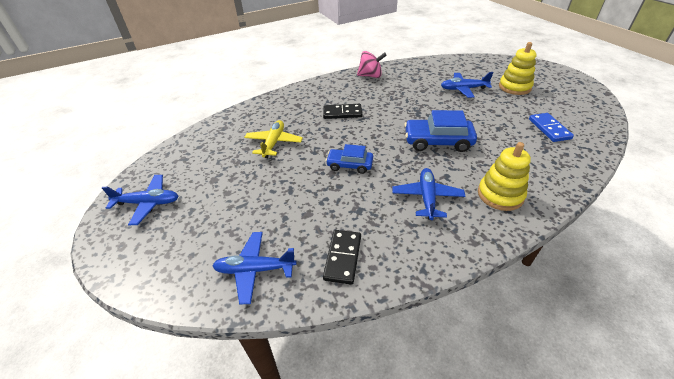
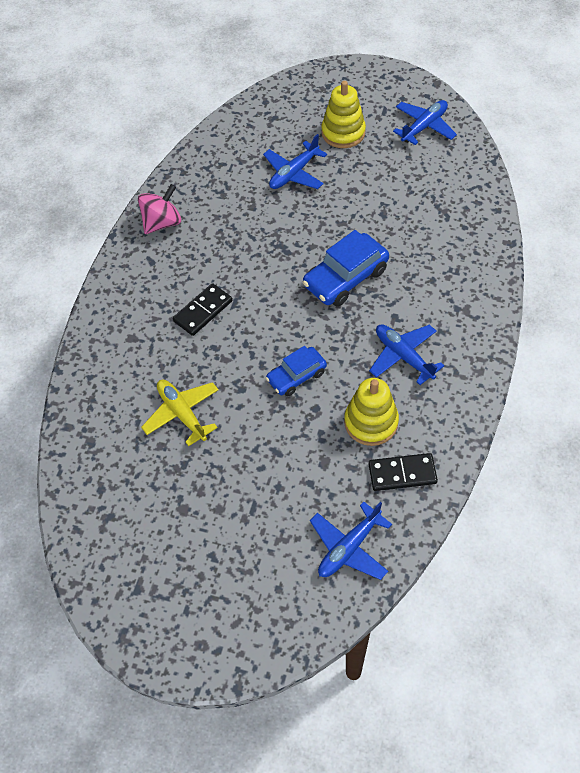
camera: 45 degrees left, 15 degrees up
(148, 203) = (155, 591): blue plane -> blue plane (424, 127)
(343, 257) = (402, 473): black domino -> black domino turned 60 degrees counterclockwise
(500, 195) = (456, 304): yellow stacking toy -> yellow stacking toy (371, 422)
(549, 129) = (427, 181): blue domino -> none

